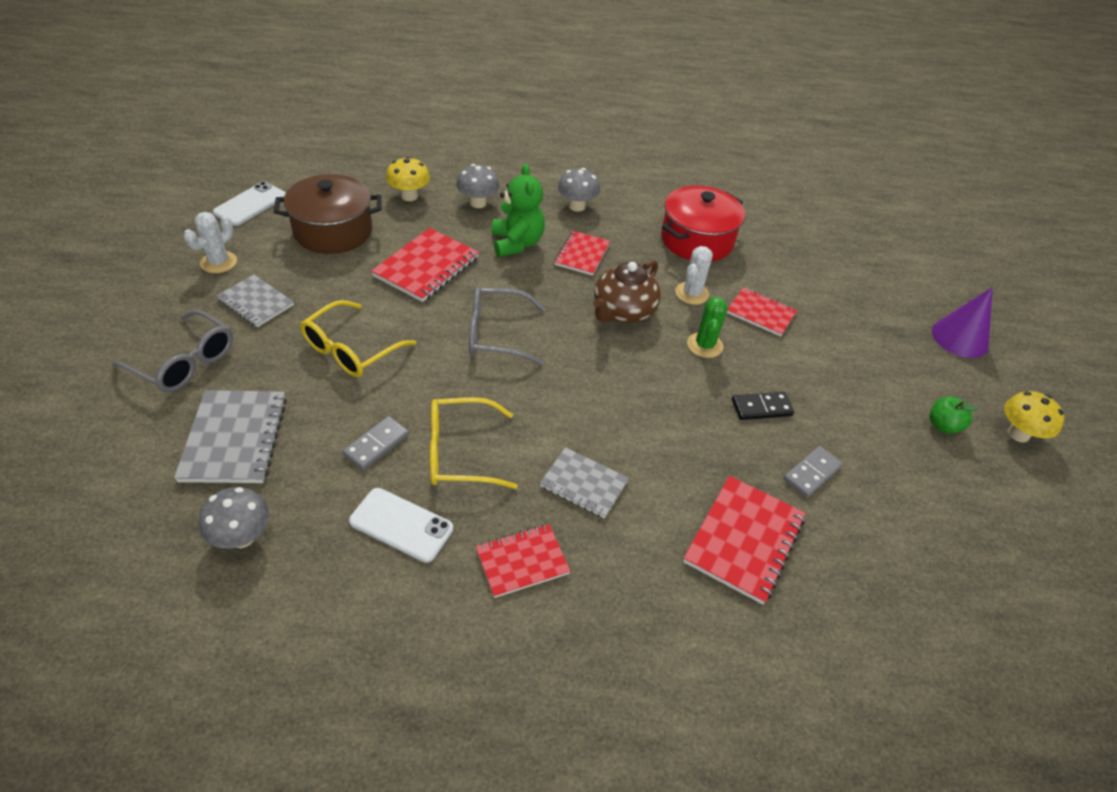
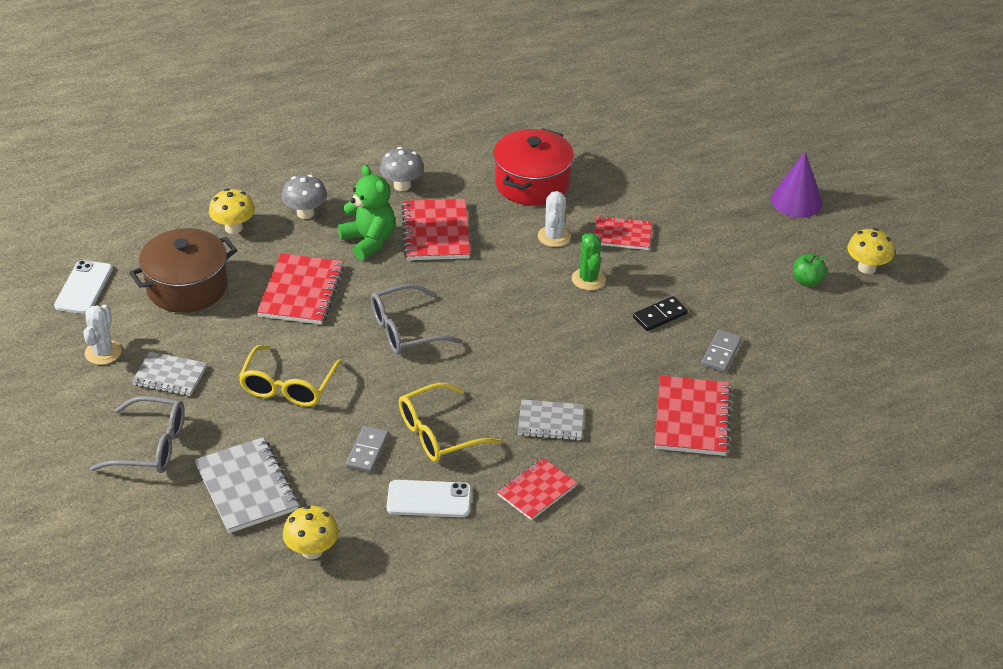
camera: 20 degrees left, 5 degrees down
(242, 537) = (312, 550): grey mushroom -> yellow mushroom
(582, 255) = (436, 232): red notebook -> red notebook, size x1.54
(623, 311) = (503, 273): brown teapot -> none

